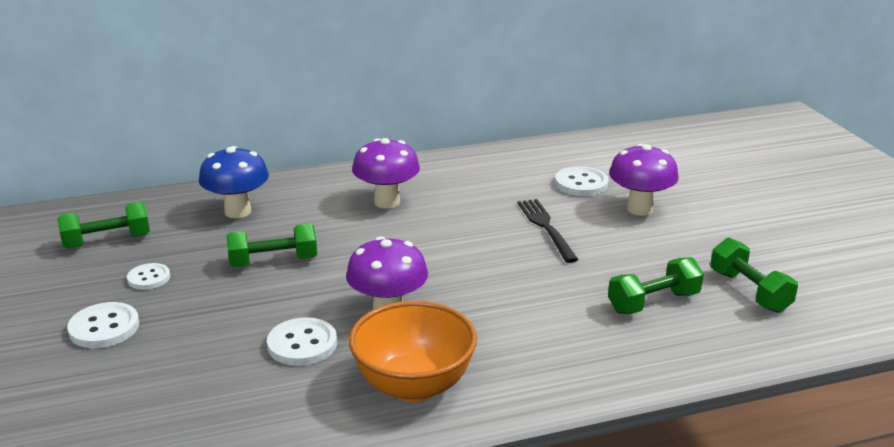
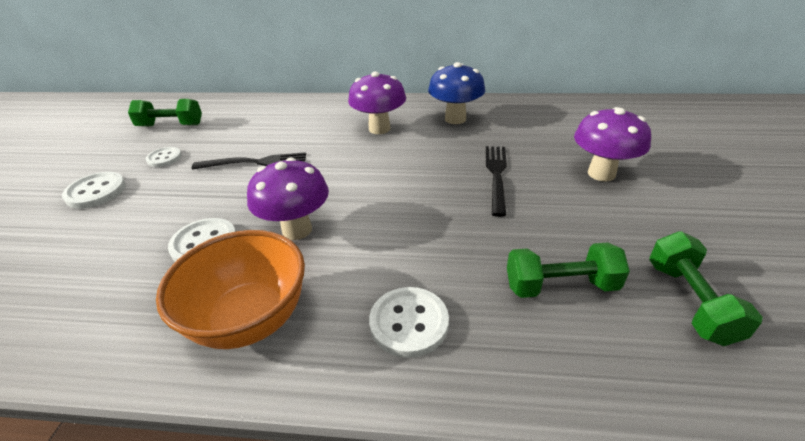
camera: 25 degrees right, 10 degrees up
(238, 211) = (270, 118): blue mushroom -> blue mushroom (455, 119)
(273, 262) = (255, 162): green dumbbell -> black fork
(581, 184) = (556, 139): white button -> white button (409, 323)

